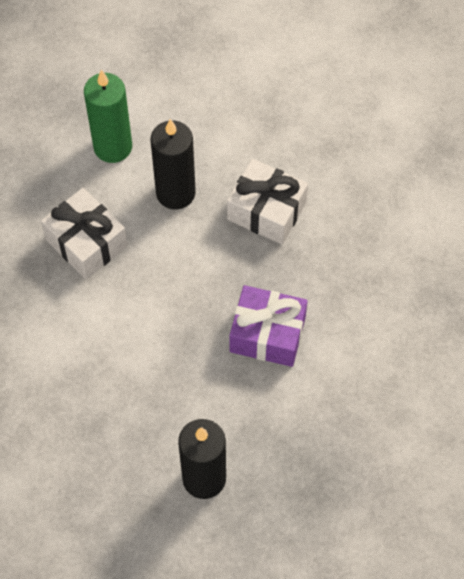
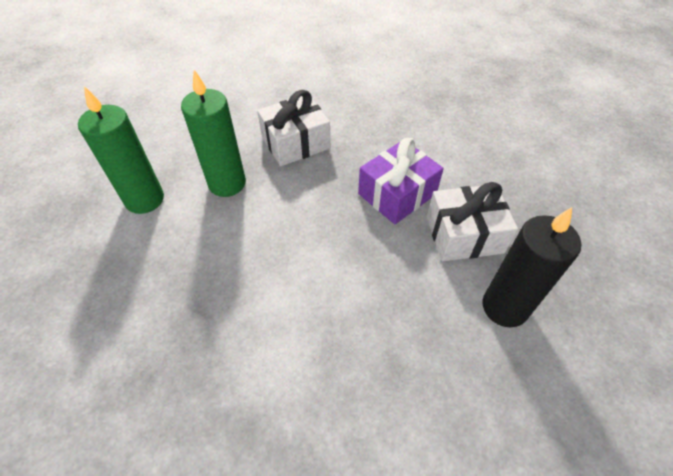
camera: 55 degrees left, 10 degrees down
(86, 243) = (207, 266): white gift -> white gift (464, 235)
(175, 193) = (227, 183): black candle -> green candle

